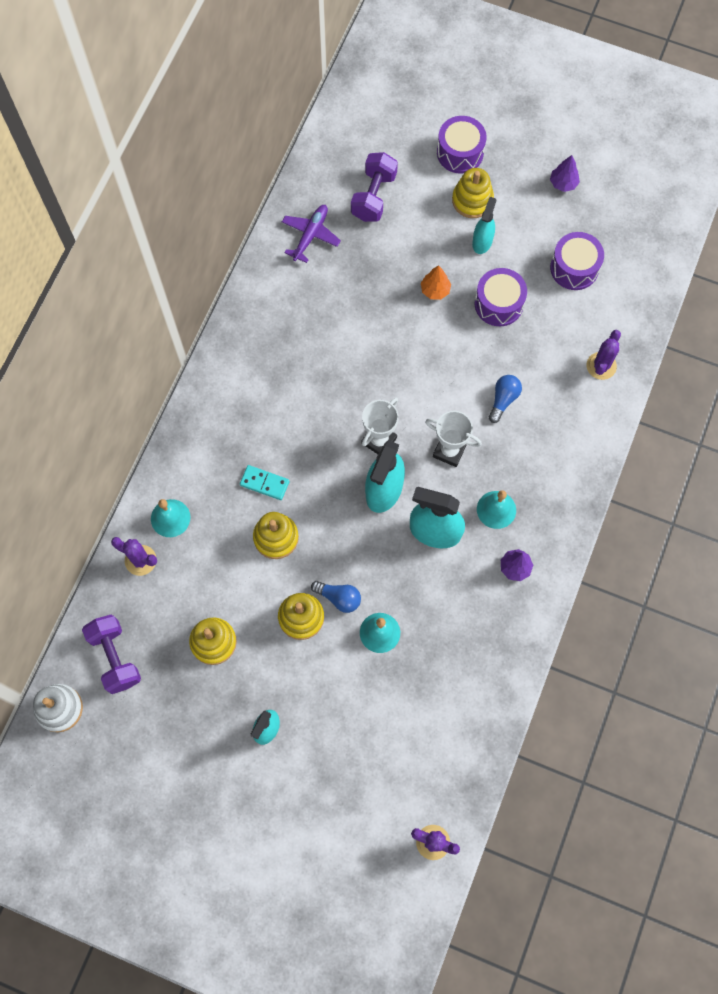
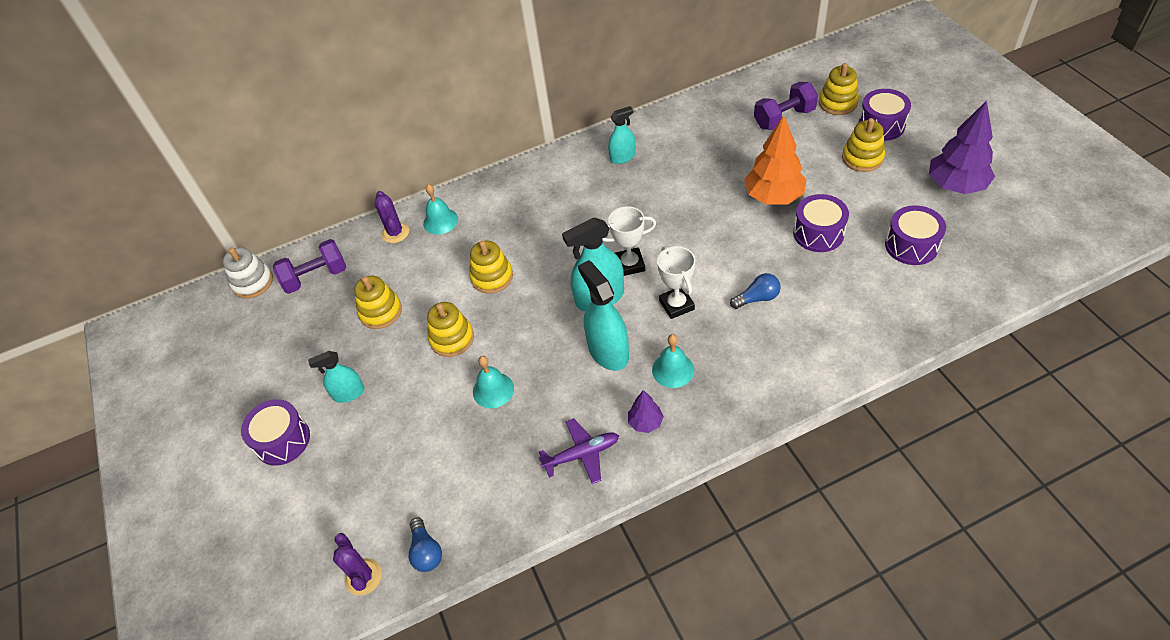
camera: 50 degrees right, 20 degrees down
(115, 657) = (316, 277): purple dumbbell -> purple dumbbell turned 45 degrees clockwise
(257, 808) = (282, 440): none -> purple drum
(264, 483) = (521, 240): turquoise domino -> none
(310, 235) = (712, 117): purple plane -> purple plane (582, 454)
(339, 598) = (490, 345): blue light bulb -> blue light bulb (426, 551)
(405, 149) = (837, 103): none -> yellow stacking toy
(435, 290) = (773, 197): orange tree -> orange tree, size x2.02
(482, 242) = (844, 187): turquoise spray bottle -> turquoise spray bottle (622, 157)
(563, 183) = (956, 185): purple tree -> purple tree, size x2.02
(601, 366) = (870, 326): purple cactus -> none

